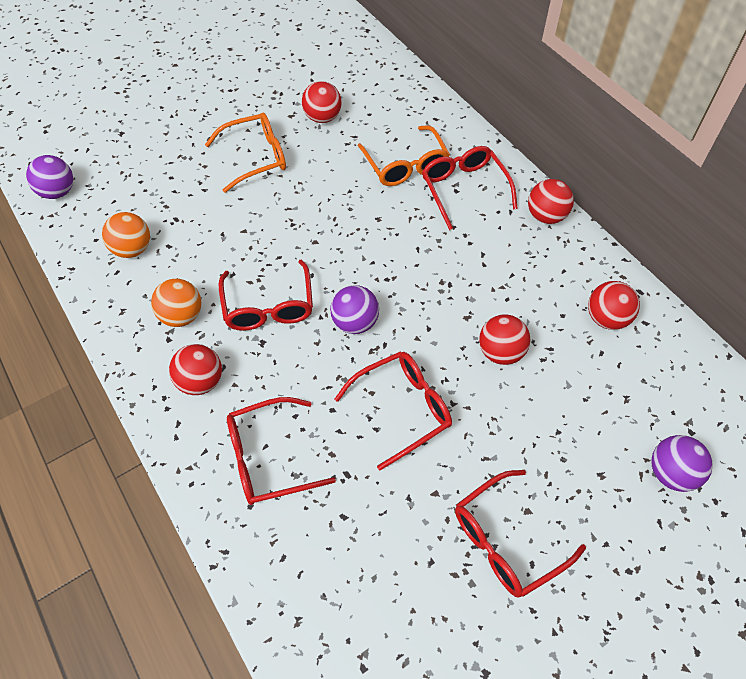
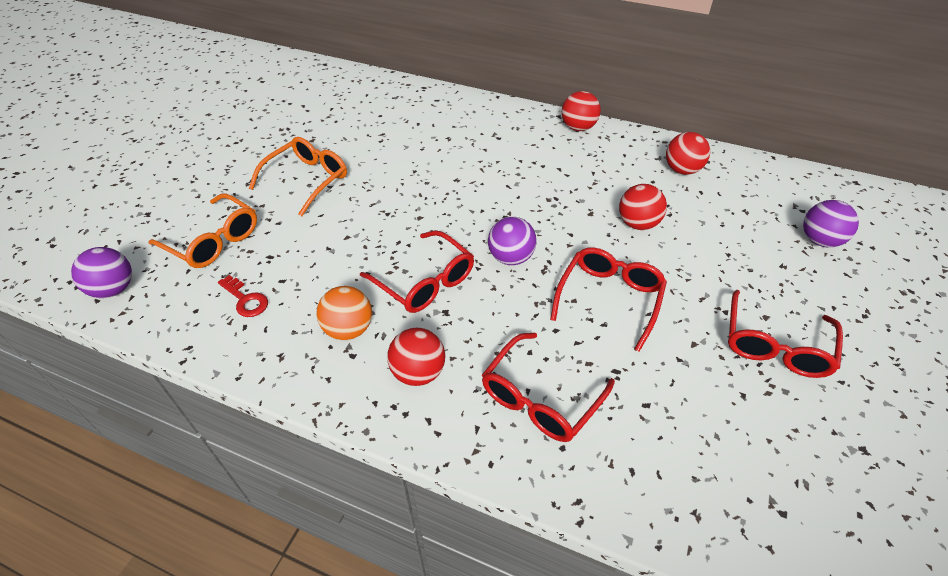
camera: 35 degrees left, 10 degrees down
(133, 249) = (245, 300): orange ball -> red key
(323, 118) = (342, 131): red ball -> none
(405, 165) = (443, 137): orange glasses -> orange glasses (213, 241)
(464, 189) = (503, 134): red glasses -> none

